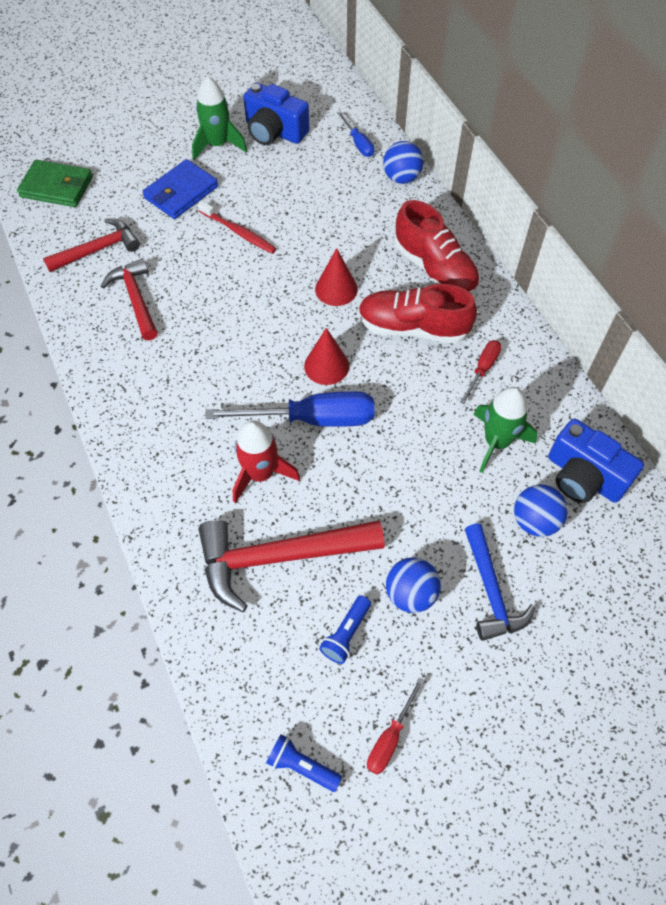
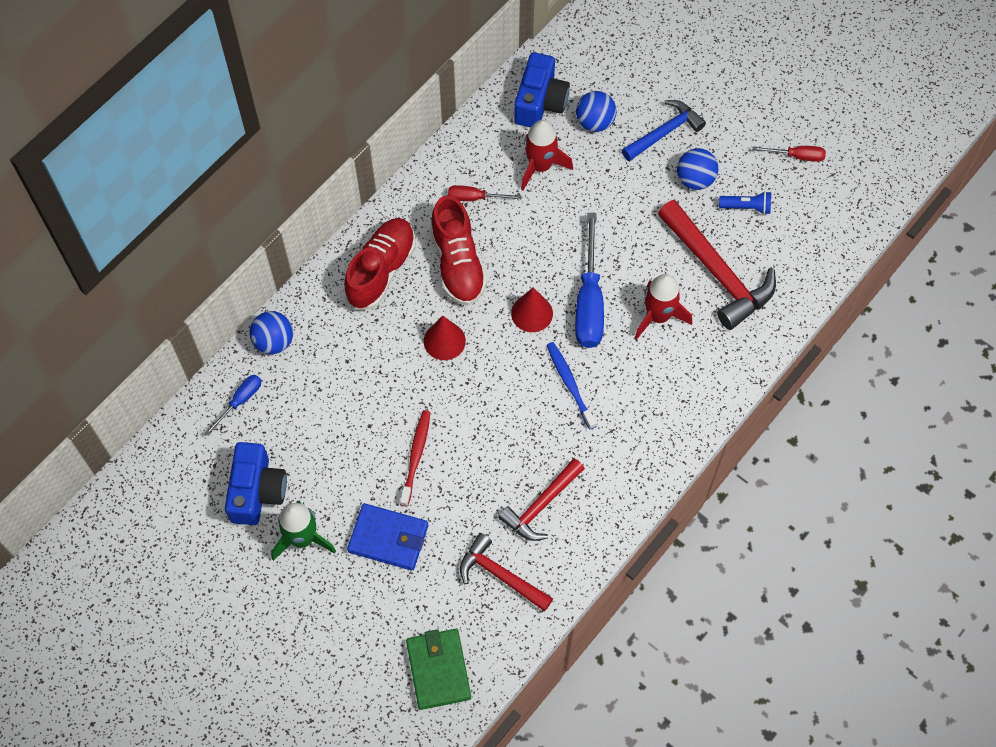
camera: 115 degrees left, 5 degrees up
(234, 366) = (570, 384): none -> blue toothbrush
(302, 765) = (843, 198): blue flashlight -> none
(312, 419) = (589, 301): blue screwdriver -> blue screwdriver turned 150 degrees counterclockwise
(496, 442) = (540, 166): green rocket -> red rocket

